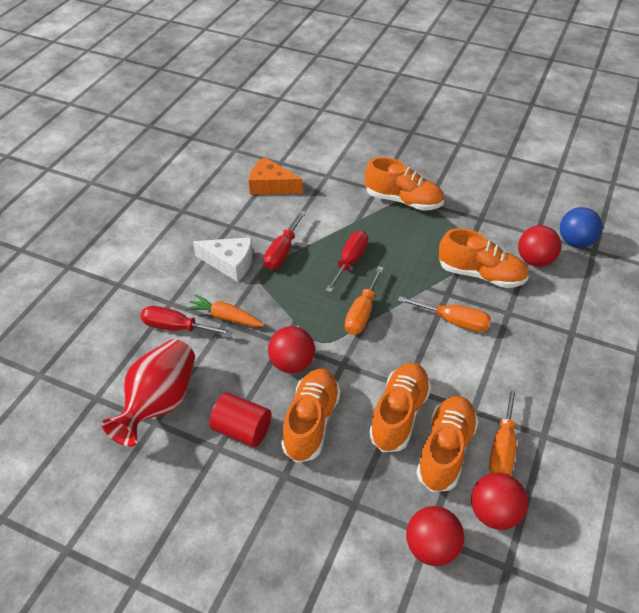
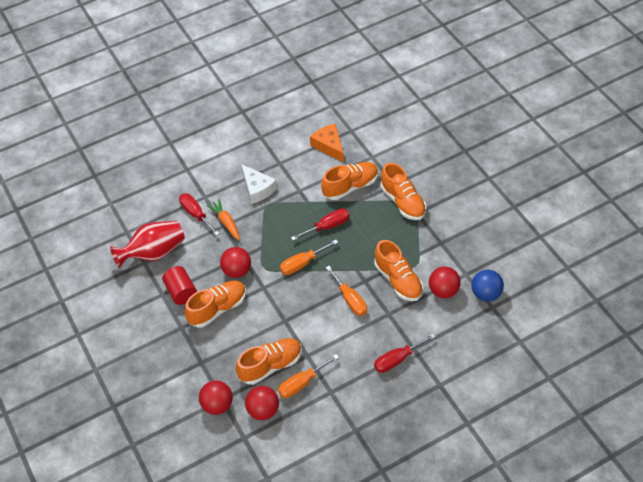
camera: 40 degrees right, 5 degrees up
(282, 252) = (294, 198): red screwdriver -> red screwdriver (397, 359)
(399, 415) = (265, 333): orange shoe -> orange shoe (350, 187)

